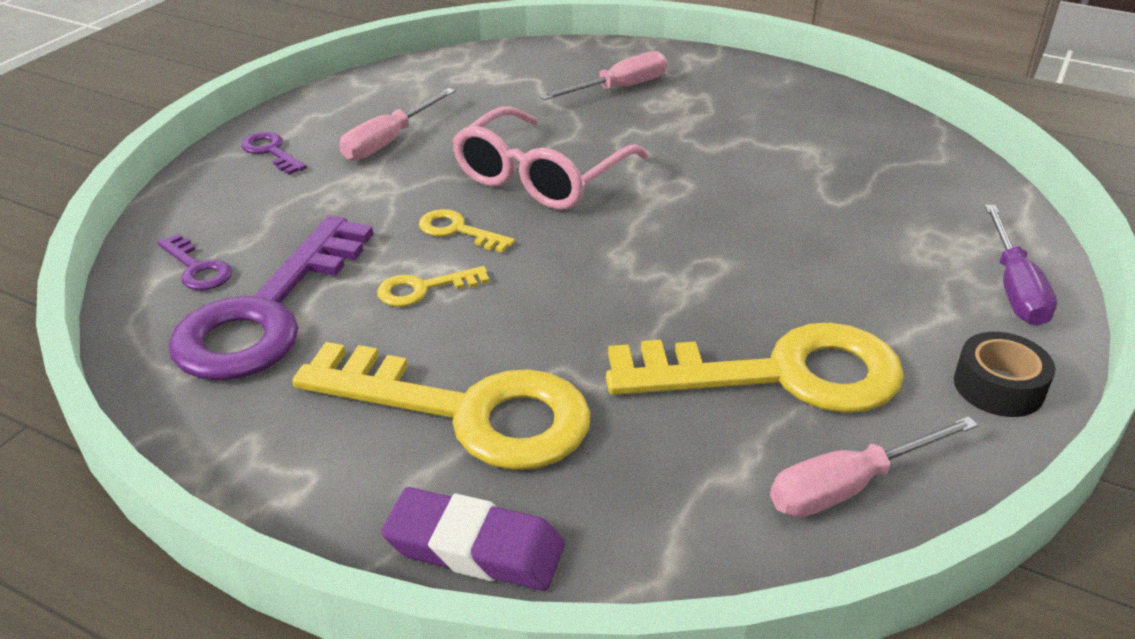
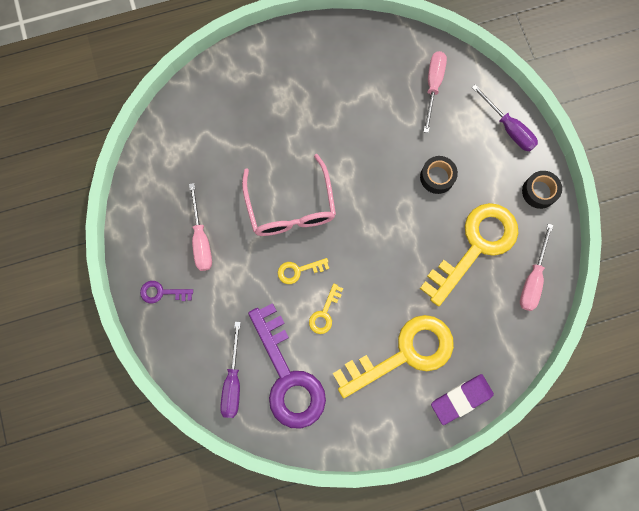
camera: 45 degrees left, 40 degrees up
(197, 269) = (233, 381): purple key -> purple screwdriver
(619, 88) = (250, 107): pink screwdriver -> pink screwdriver (433, 86)
(809, 267) = (437, 177): none -> black tape

